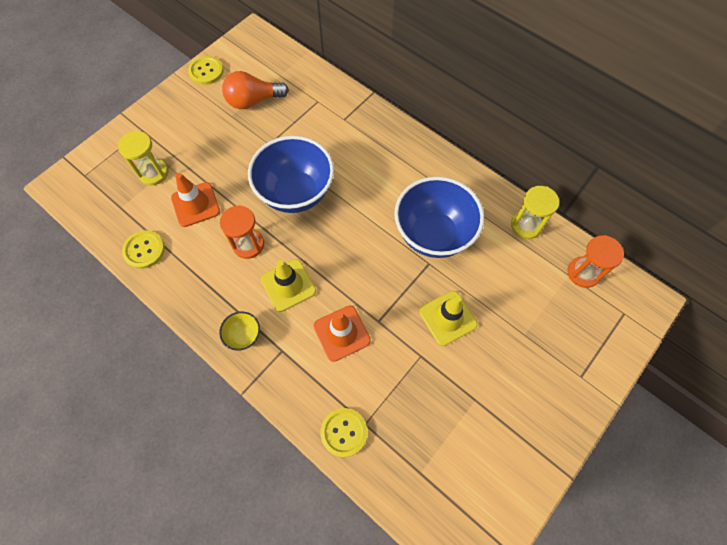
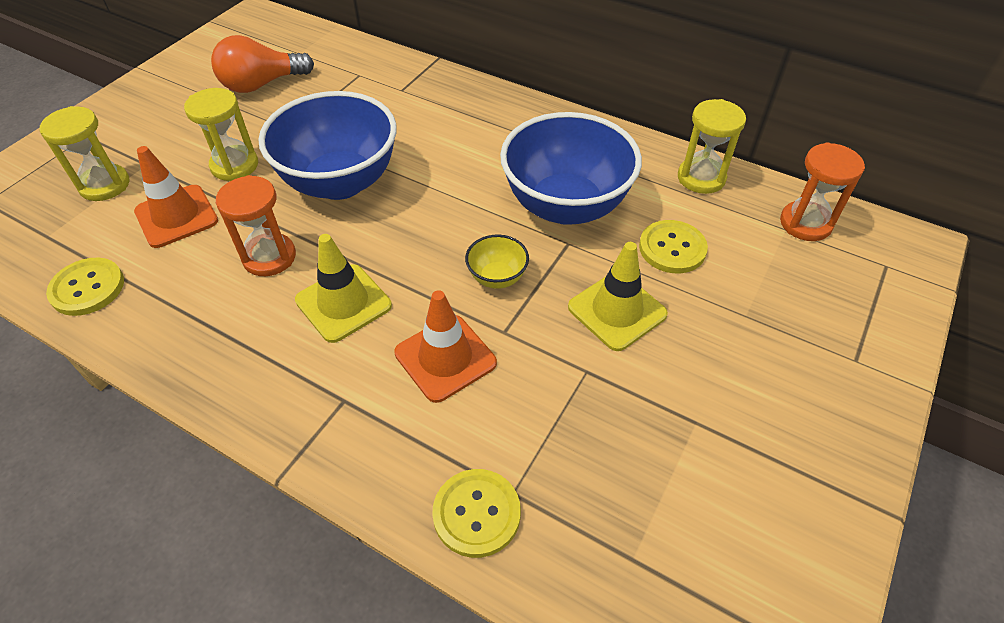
camera: 10 degrees left, 15 degrees down
(206, 71) = (187, 60): yellow button -> yellow button (672, 248)
(232, 169) = (234, 165): none -> yellow hourglass
(244, 336) = (272, 388): yellow bowl -> yellow bowl (497, 277)

